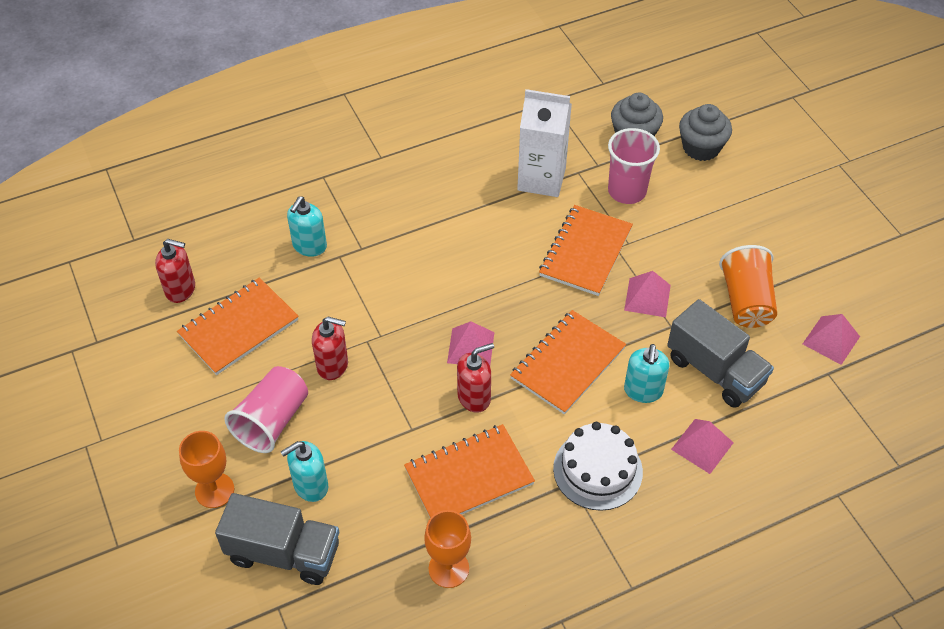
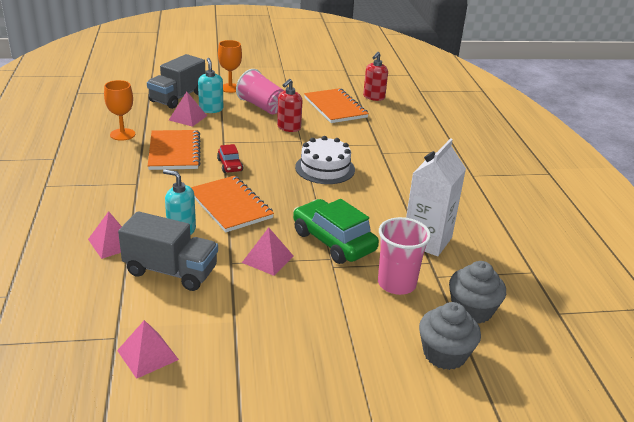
camera: 105 degrees right, 20 degrees down
(309, 246) = (391, 136): turquoise soap dispenser -> none
(470, 347) = (271, 172): pink pyramid -> pink pyramid (188, 118)
(474, 397) = (230, 165): red soap dispenser -> red car
(585, 252) = (333, 241): orange notebook -> green car
(597, 470) = (136, 195): white cake -> white cake (325, 168)
(715, 371) = (171, 271): grey truck -> grey truck turned 135 degrees counterclockwise
(746, 301) = (228, 314): orange cup -> none

